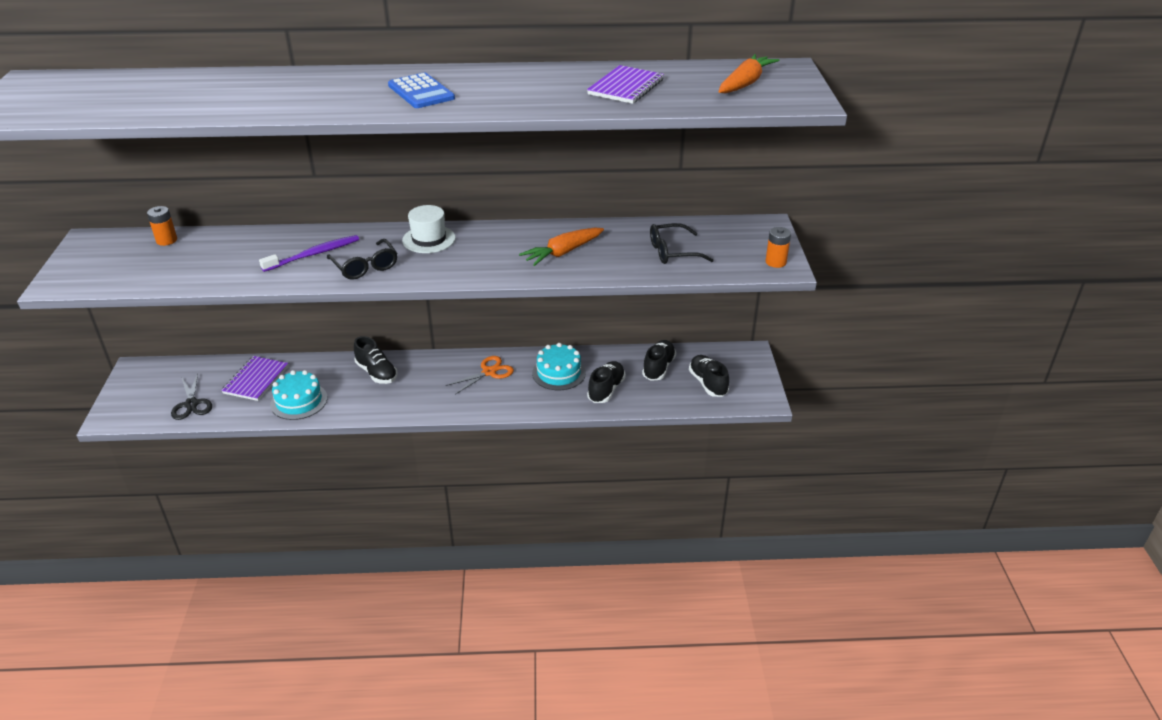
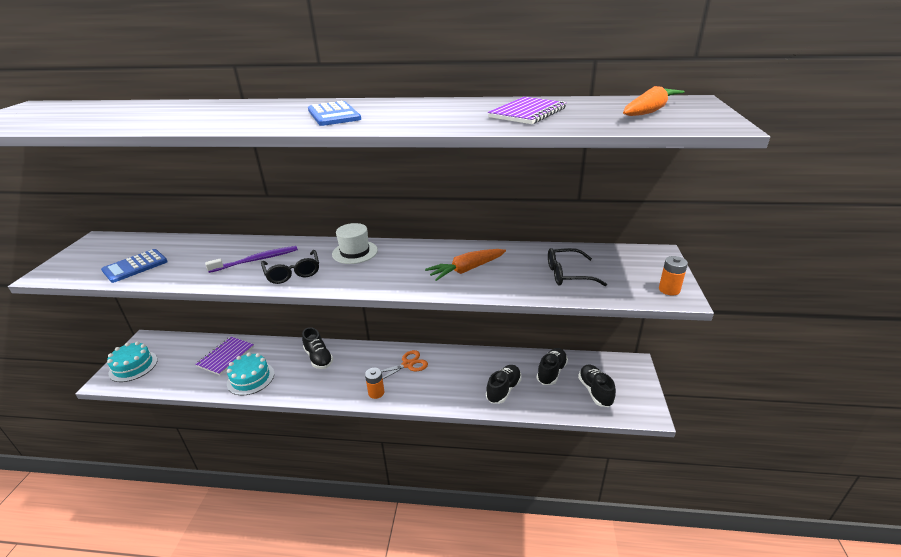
camera: 10 degrees right, 5 degrees down
(165, 269) = (135, 266): none -> blue calculator
(166, 240) = (152, 243): orange battery -> orange battery (376, 393)
(191, 404) = (170, 374): black scissors -> none
(559, 373) = (465, 370): turquoise cake -> turquoise cake (133, 366)

